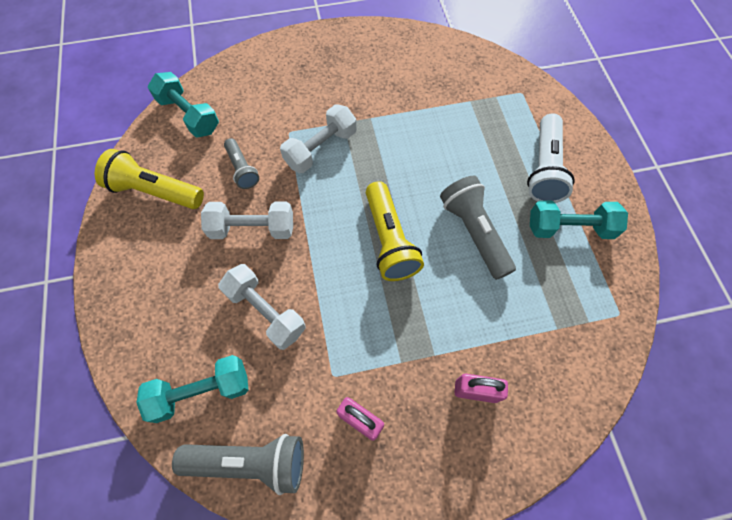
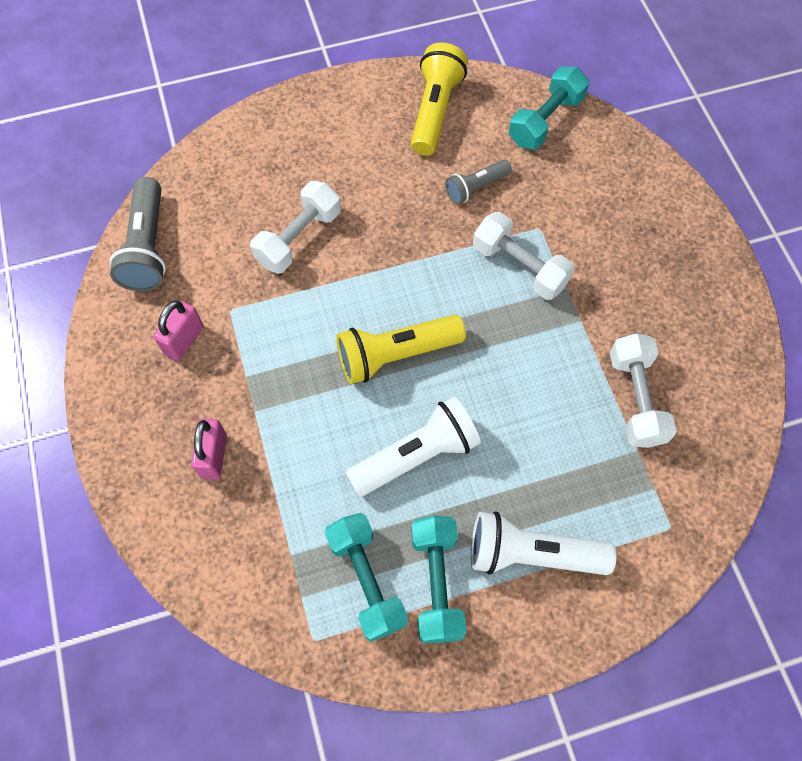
camera: 85 degrees right, 0 degrees up
(201, 391) = (214, 196): turquoise dumbbell -> turquoise dumbbell (367, 580)
(252, 228) = (397, 210): white dumbbell -> white dumbbell (635, 399)
(474, 232) = (416, 455): grey flashlight -> white flashlight

